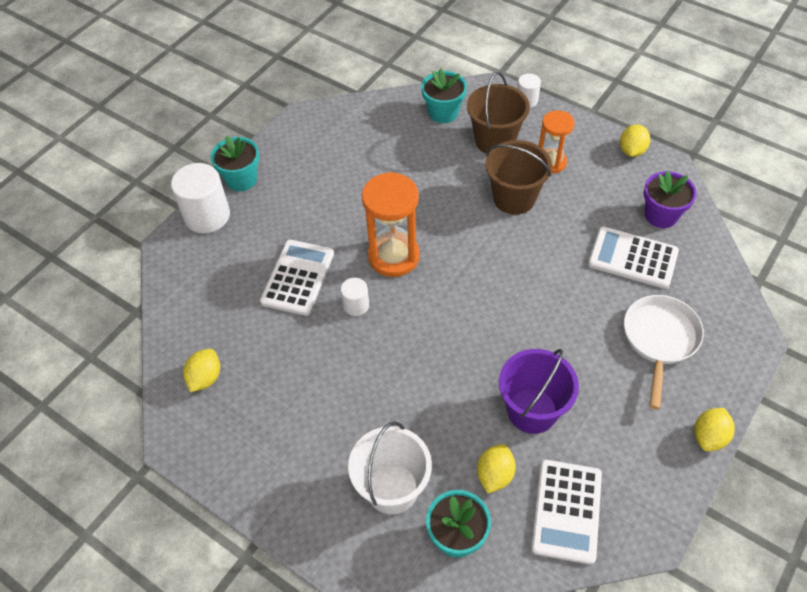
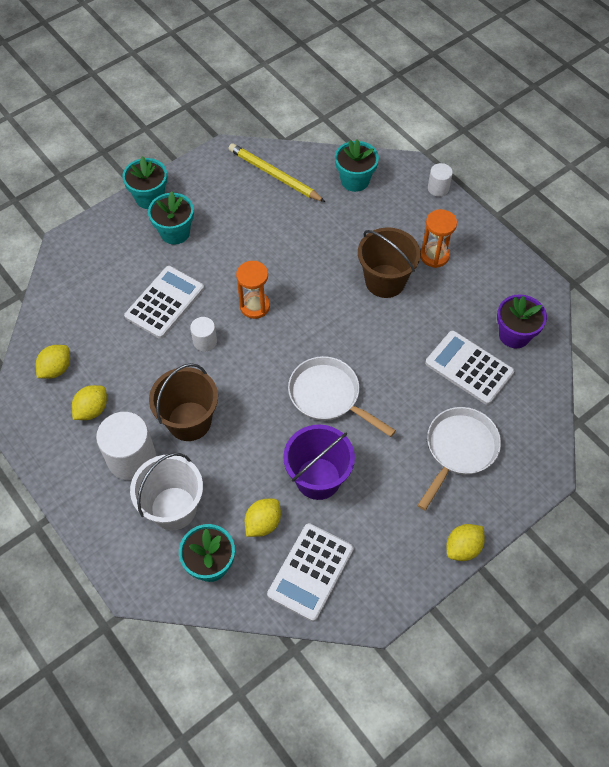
camera: 15 degrees right, 5 degrees up
(207, 216) = (108, 224): white cylinder -> white cylinder (131, 458)
(281, 206) = (175, 232): none -> turquoise flower pot
(361, 127) = (274, 175): none -> yellow pencil
(393, 256) = (255, 306): orange hourglass -> orange hourglass, size x0.63
(495, 140) = (391, 220): brown bucket -> brown bucket (189, 421)
(506, 324) = (328, 396): none -> white pan
(631, 151) = (515, 265): yellow lemon -> yellow lemon (92, 410)

